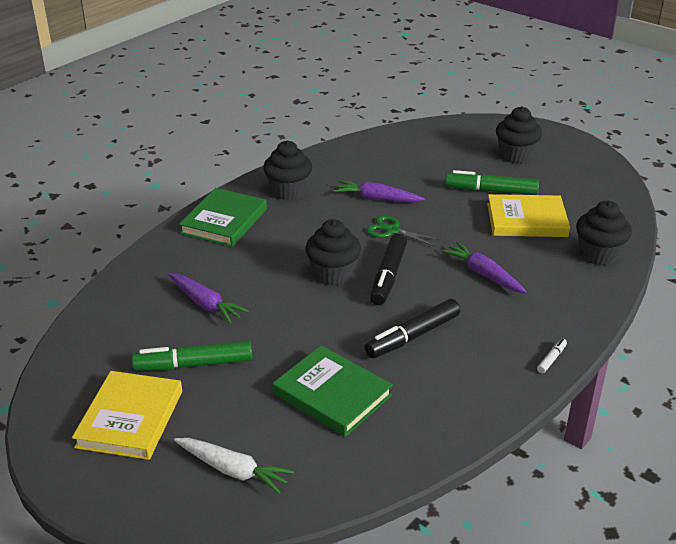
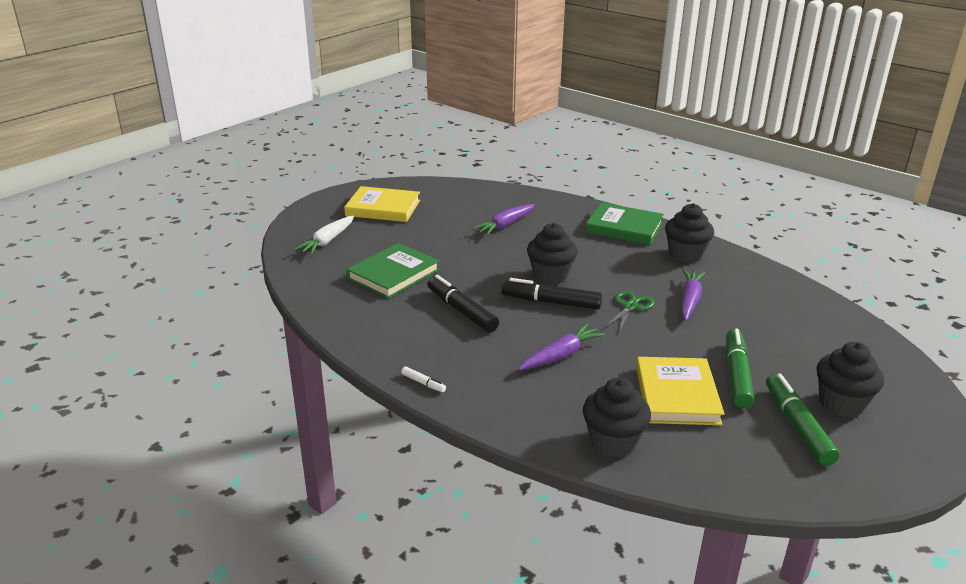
camera: 90 degrees right, 5 degrees down
(193, 364) = (434, 224): green marker -> green marker (797, 426)

